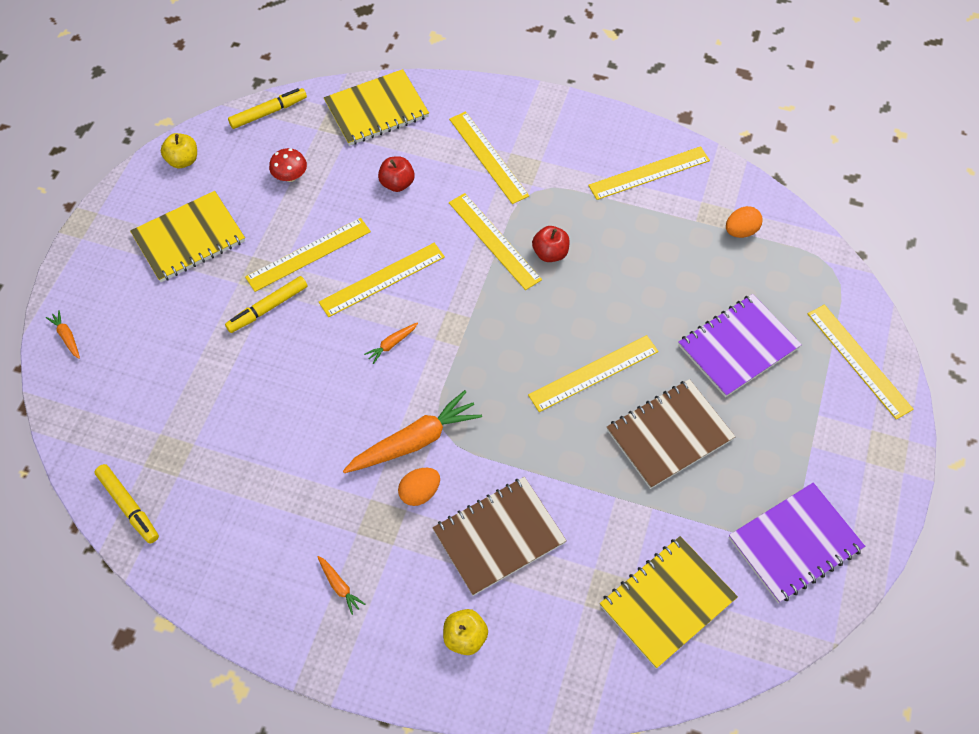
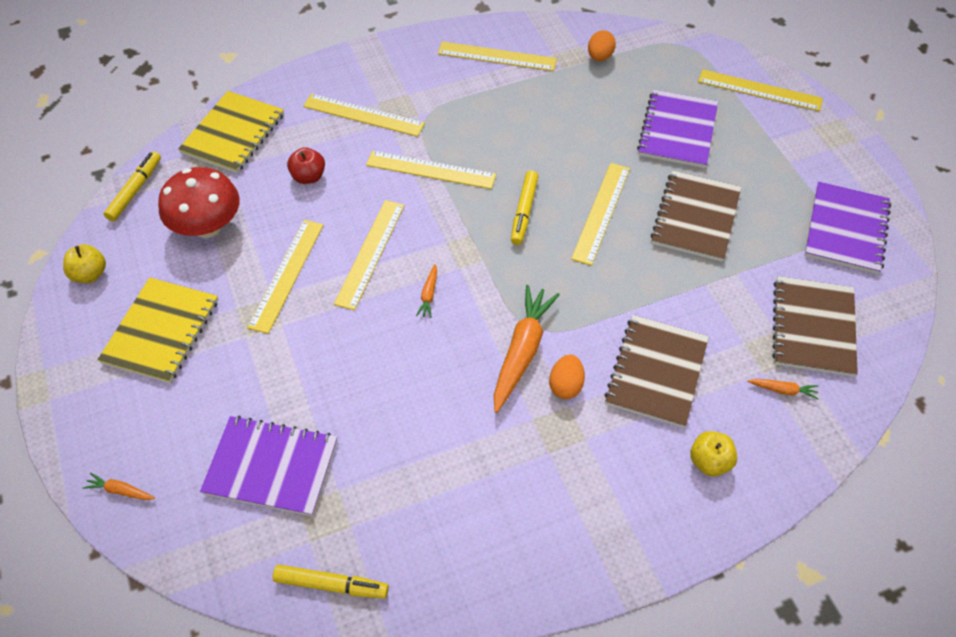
camera: 40 degrees left, 5 degrees down
(167, 393) = (271, 467): none -> purple notebook
(268, 308) = (293, 338): yellow marker -> yellow marker (524, 212)
(290, 176) = (207, 226): red mushroom -> red mushroom, size x1.95
(339, 586) = (578, 502): orange carrot -> orange carrot (783, 390)
(550, 253) = (483, 152): red apple -> none
(649, 173) = (497, 56): yellow ruler -> yellow ruler turned 75 degrees clockwise
(667, 602) = (813, 327): yellow notebook -> brown notebook

